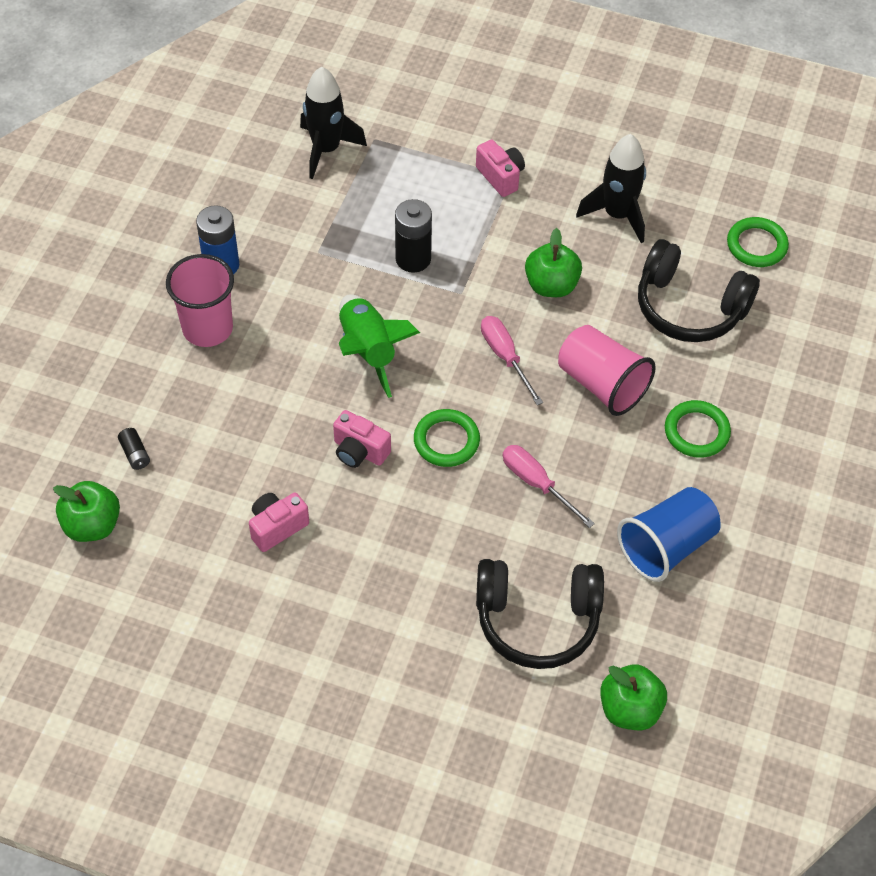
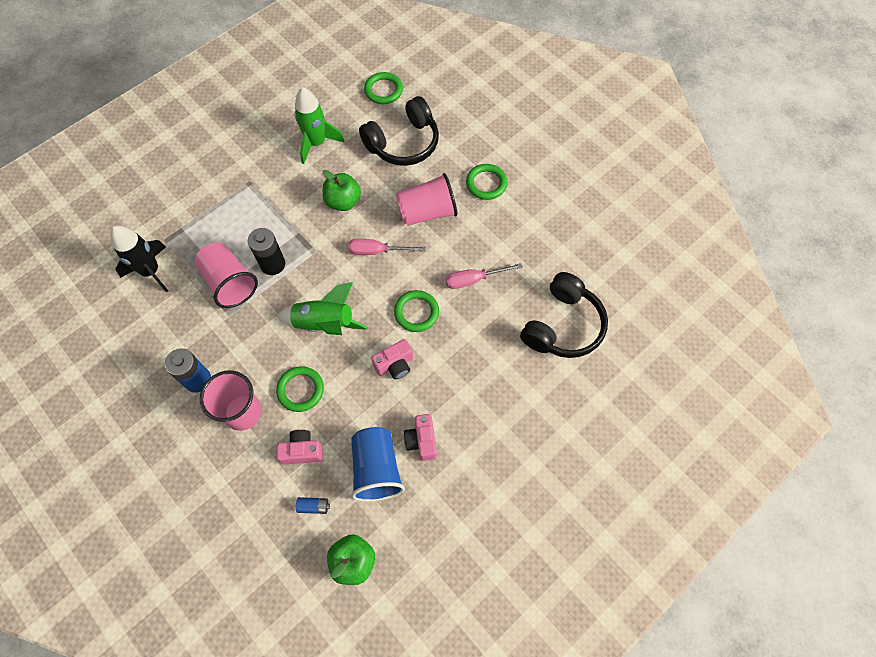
camera: 60 degrees left, 10 degrees up
(135, 454) = (313, 506): black battery -> blue battery
(268, 370) = (300, 390): none -> green ring
(360, 230) = (229, 282): none -> pink cup
(500, 177) = (245, 186): pink camera -> pink camera (302, 451)
(617, 215) = (316, 143): black rocket -> green rocket
(630, 709) = (641, 308): green apple -> none
(666, 546) = (550, 237): blue cup -> blue cup (376, 469)

